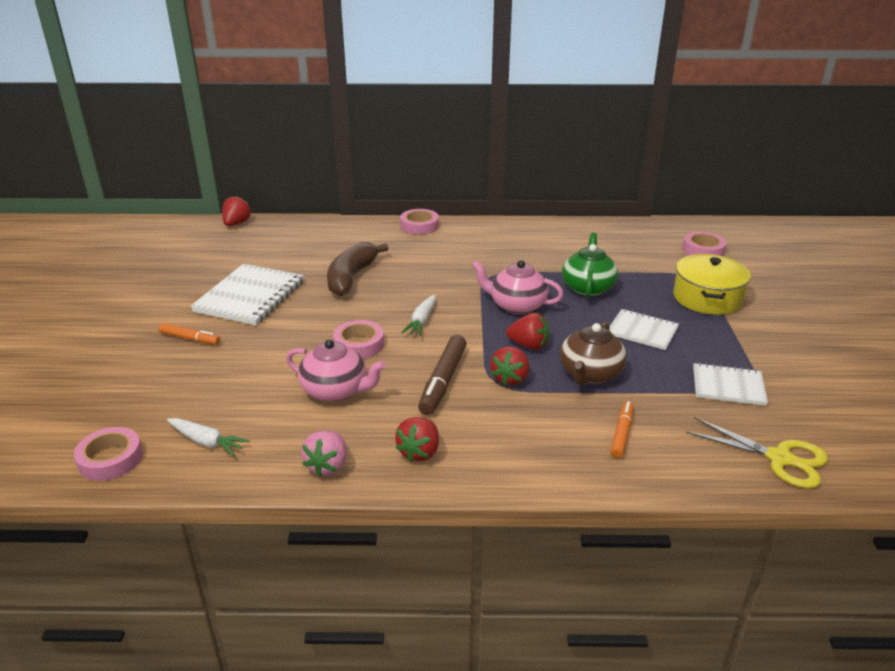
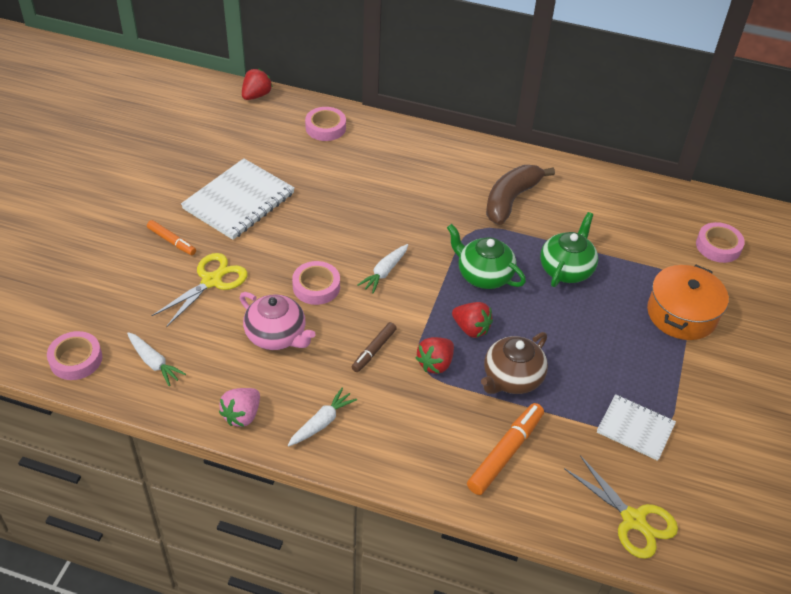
camera: 15 degrees right, 15 degrees up
(246, 361) = (211, 281): none -> yellow scissors
(351, 277) = (340, 198): brown banana -> brown banana (511, 200)
(419, 226) = (435, 140): pink tape -> pink tape (325, 128)
(419, 452) = (322, 422): red strawberry -> white carrot
(443, 381) = (374, 350): brown marker -> brown marker, size x0.61
(516, 305) = (483, 275): pink teapot -> green teapot
(621, 434) = (505, 453): orange marker -> orange marker, size x1.64
(642, 331) = (590, 340): white notebook -> none
(707, 298) = (681, 314): yellow pot -> orange pot

